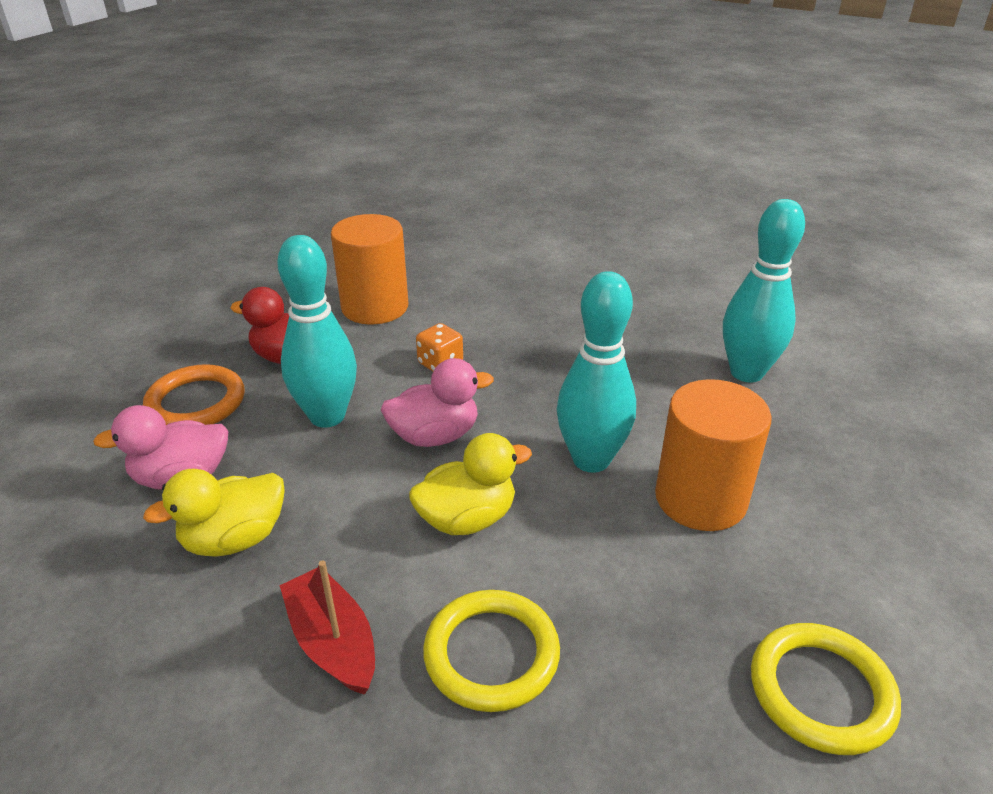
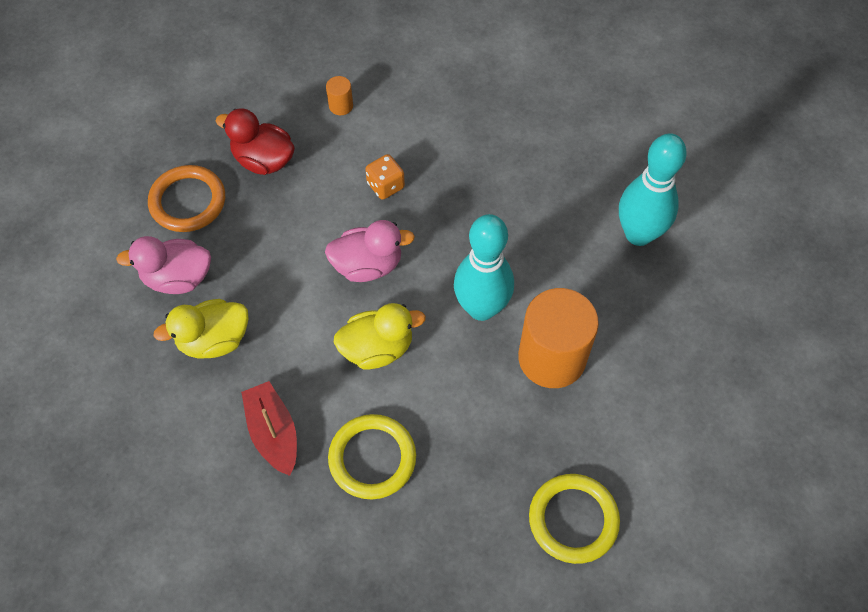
camera: 10 degrees right, 25 degrees up
(327, 416) = (288, 232): turquoise bowling pin -> none
(375, 307) = (341, 106): orange cylinder -> orange cylinder, size x0.41

